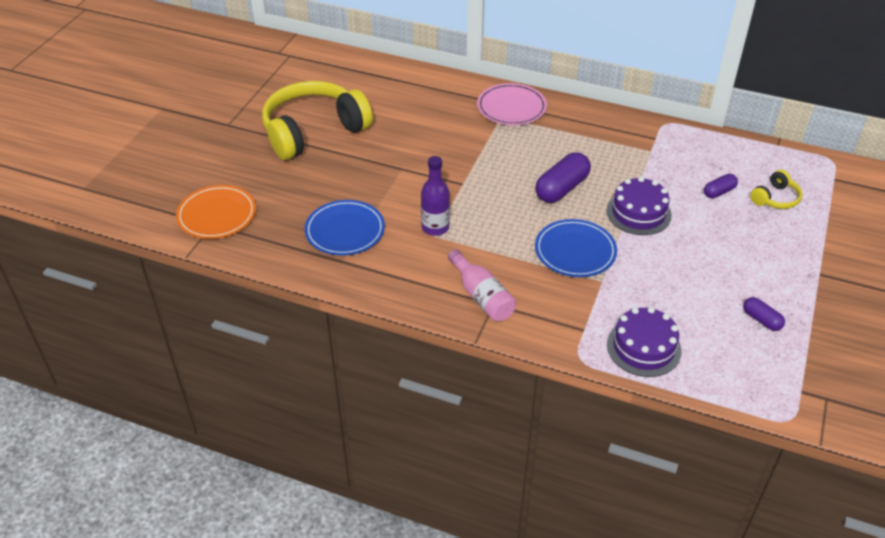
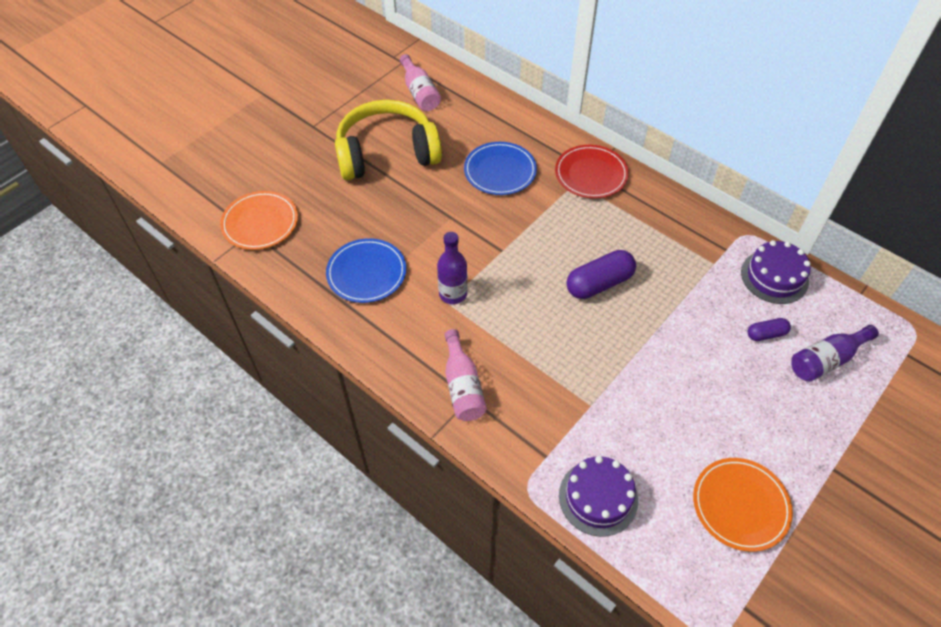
camera: 20 degrees right, 10 degrees up
(319, 76) = (419, 92): none -> pink bottle
(511, 107) = (591, 174): pink plate -> red plate
(575, 251) = (579, 362): blue plate -> blue plate (500, 171)
(638, 213) = (666, 335): purple cake -> purple cake (774, 277)
(761, 320) = (740, 505): purple capsule -> orange plate
(775, 198) = (826, 360): yellow headphones -> purple bottle

